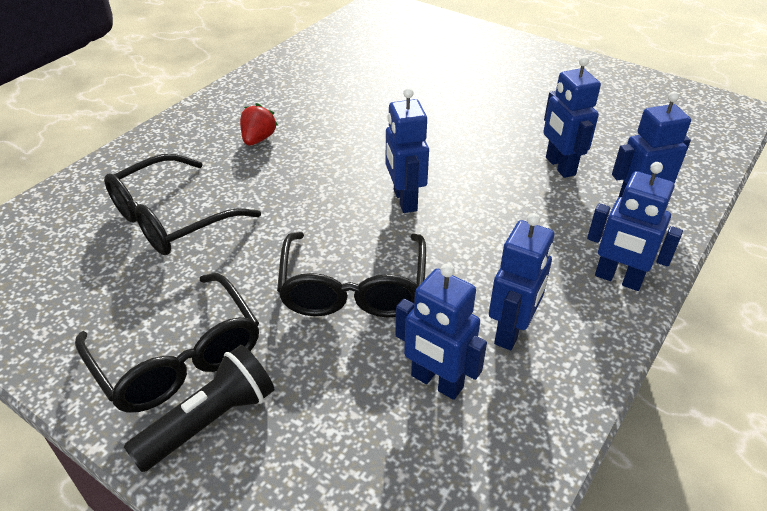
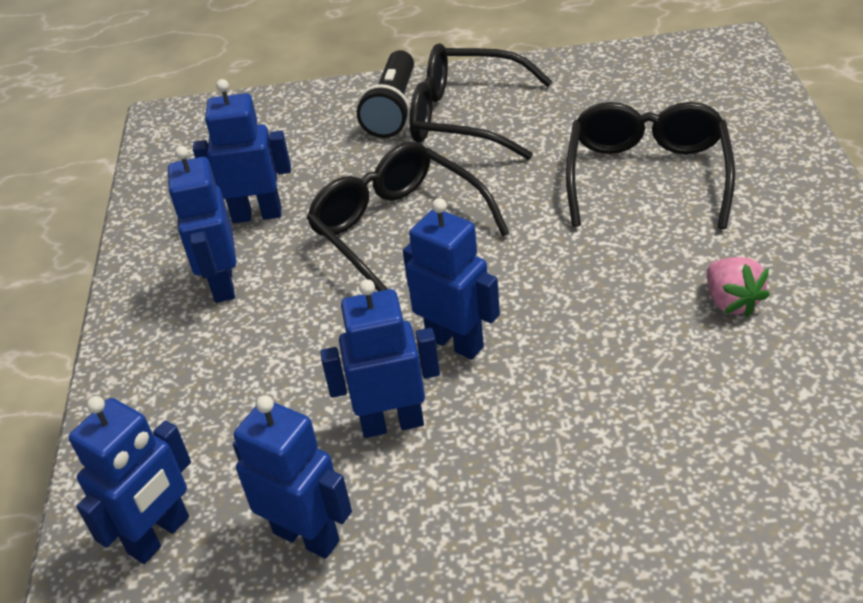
camera: 145 degrees right, 0 degrees up
(258, 139) = (731, 302): red strawberry -> pink strawberry
(618, 279) = (141, 401): blue robot -> blue robot (392, 423)

